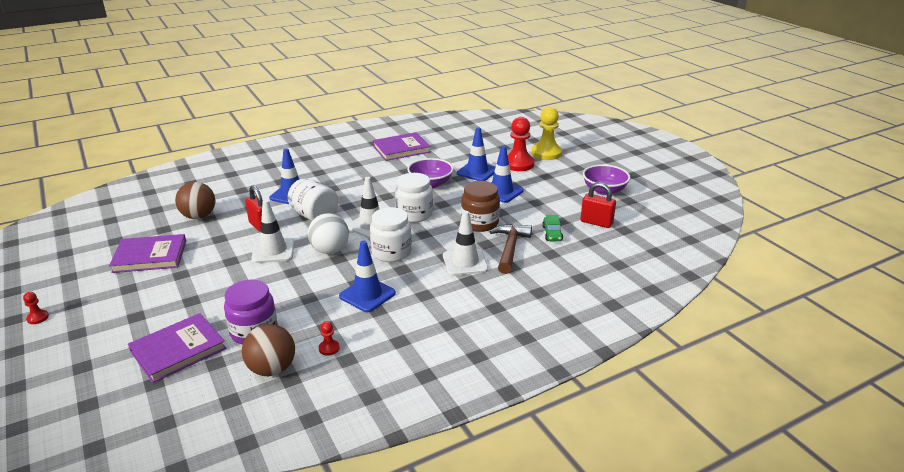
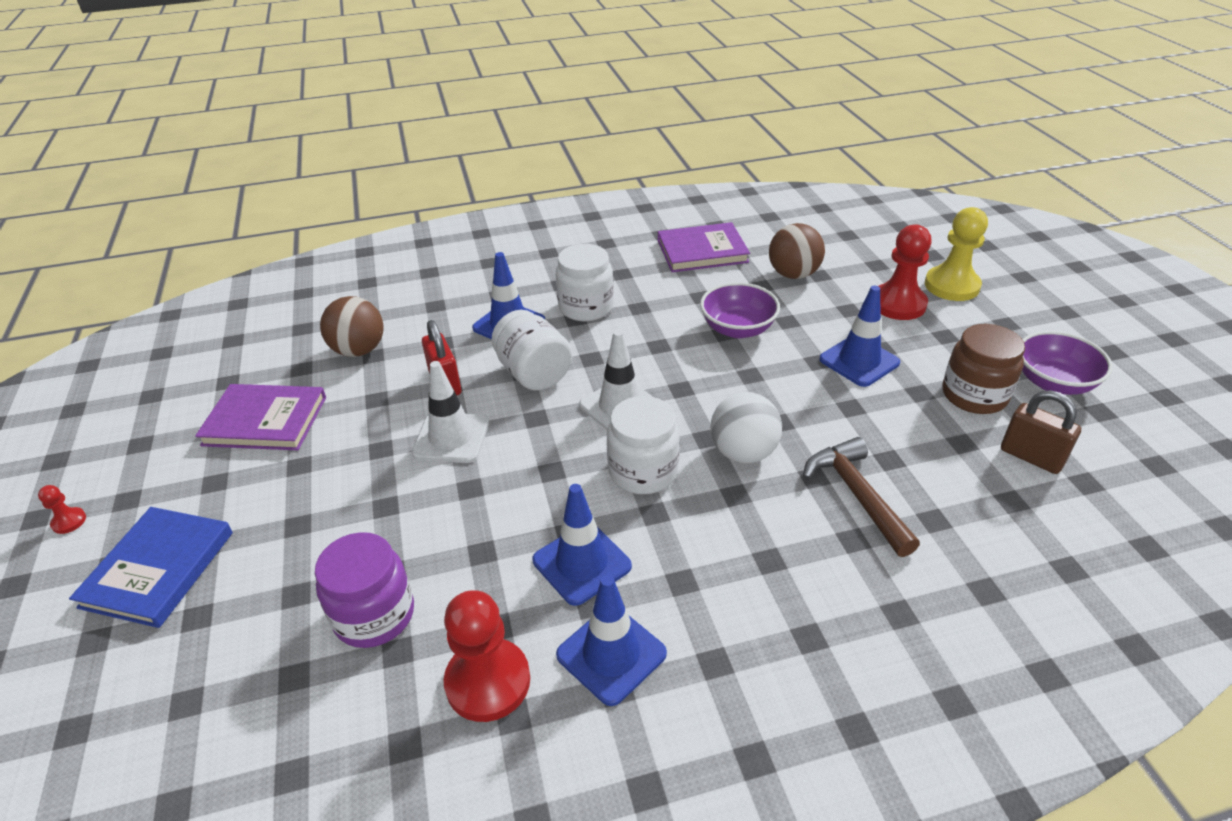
camera: 15 degrees right, 10 degrees up
(109, 331) = (158, 569): none -> blue book
(178, 350) = (245, 633): purple book -> none
(272, 369) = (380, 712): brown ball -> brown ball (793, 274)
(329, 348) = (488, 681): red pawn -> red pawn, size x2.26
(330, 250) = (541, 451): white ball -> white ball (743, 452)
(414, 214) = (698, 391): white jar -> white jar (586, 307)
(465, 262) = (768, 515): white traffic cone -> none
(477, 172) = (822, 312): blue traffic cone -> blue traffic cone (611, 654)
(480, 223) = (809, 427): brown jar -> brown jar (974, 395)
(510, 248) = (857, 495): brown hammer -> brown hammer turned 45 degrees counterclockwise
(552, 233) = (941, 471): green car -> none
(596, 222) = (1031, 457): red padlock -> brown padlock

